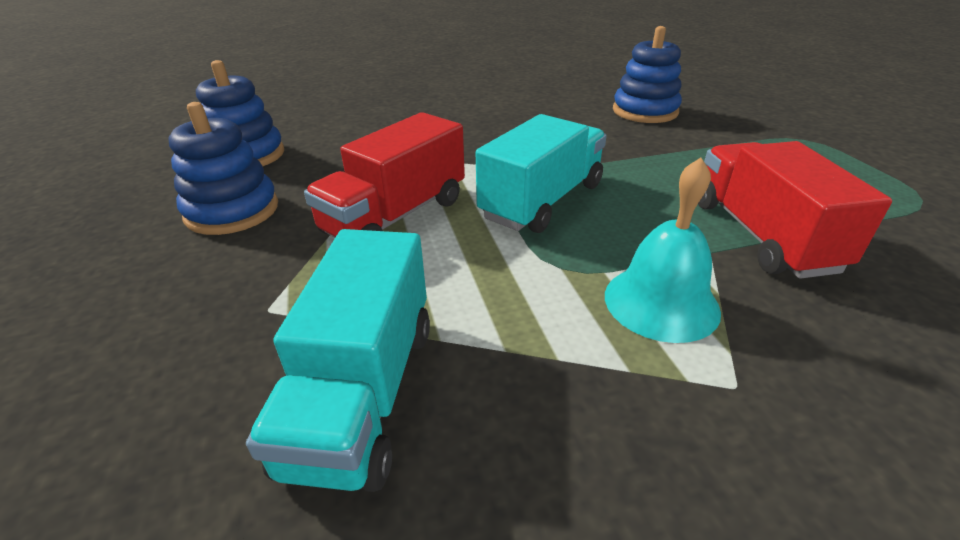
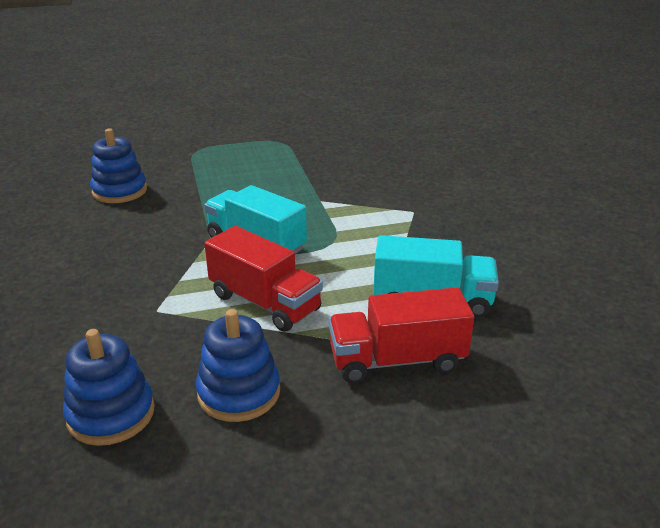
camera: 90 degrees left, 5 degrees down
(661, 302) = (362, 219): turquoise bell -> none
(761, 235) = (306, 185): red truck -> red truck (397, 360)

